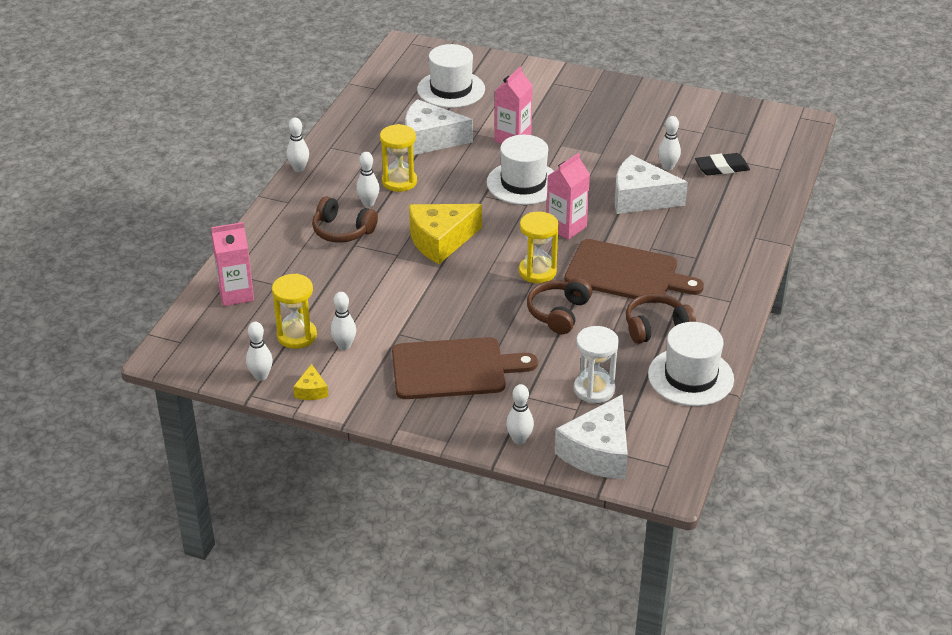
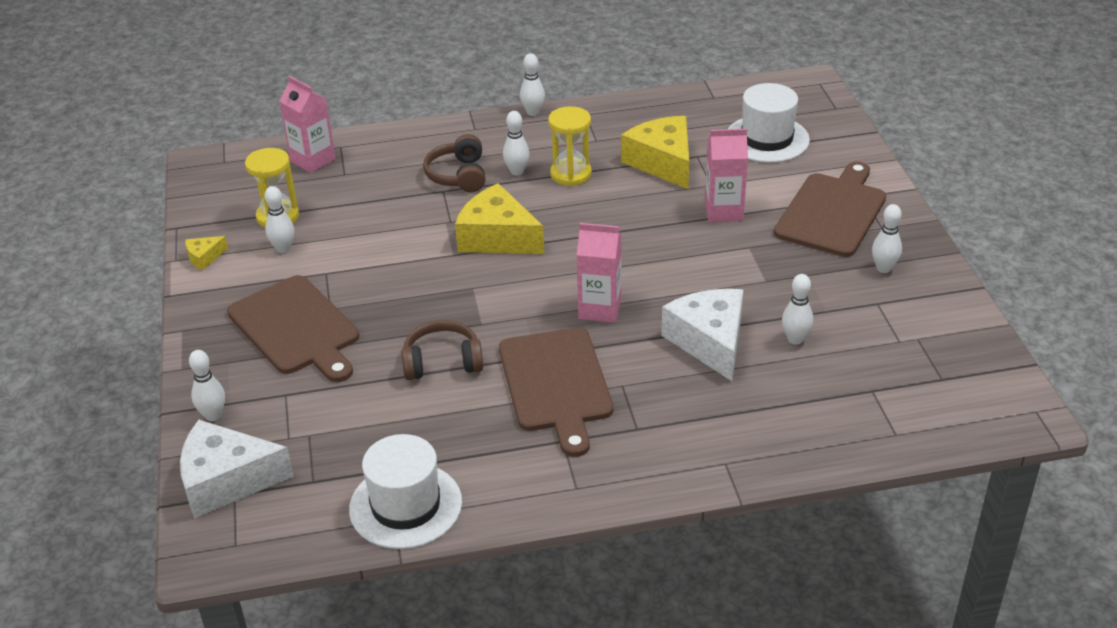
camera: 60 degrees right, 0 degrees up
(261, 376) = (206, 222): white bowling pin -> white bowling pin (883, 268)
(430, 139) = (663, 162): white cheese -> yellow cheese
(523, 183) = (650, 249): white hat -> none
(537, 272) = (502, 320): yellow hourglass -> none
(558, 100) = (832, 212): none -> brown cutting board
(594, 389) = (330, 438): white hourglass -> none
(656, 327) = (476, 444): brown headphones -> none
(721, 168) = (841, 383): black eraser -> none

